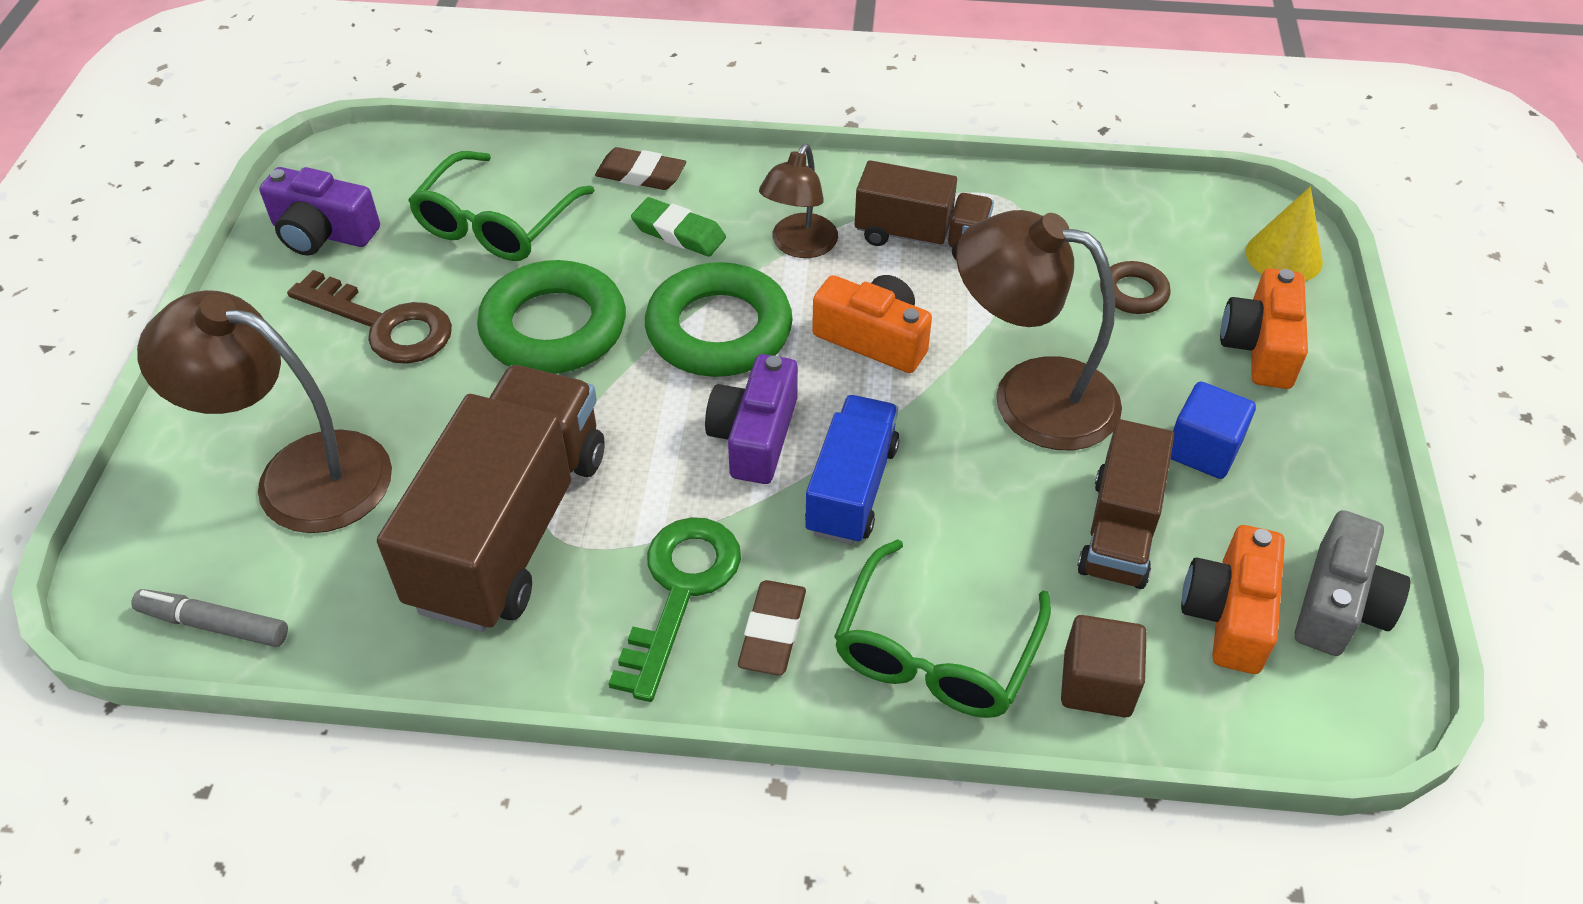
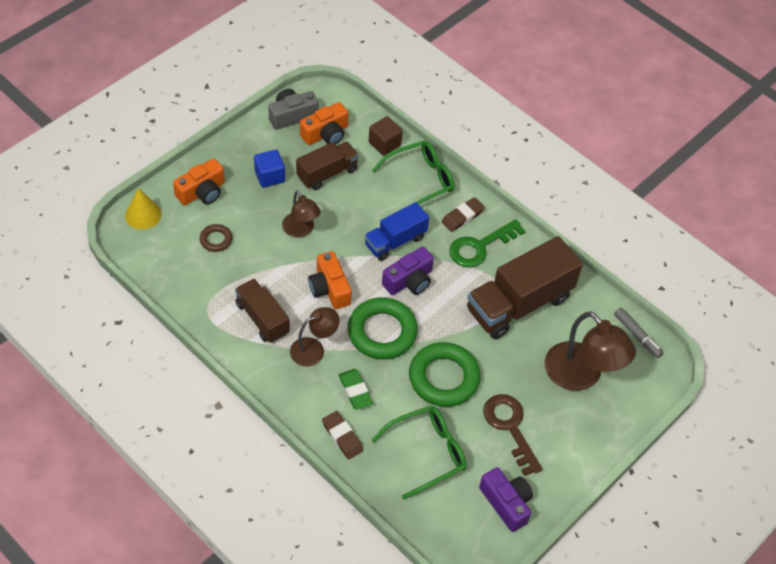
camera: 145 degrees left, 5 degrees up
(1030, 395) = (301, 230): brown lamp -> brown lamp, size x0.59

